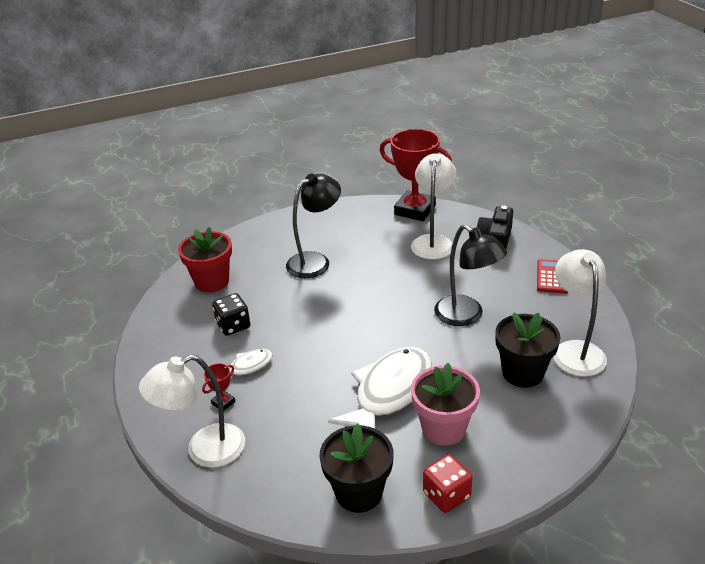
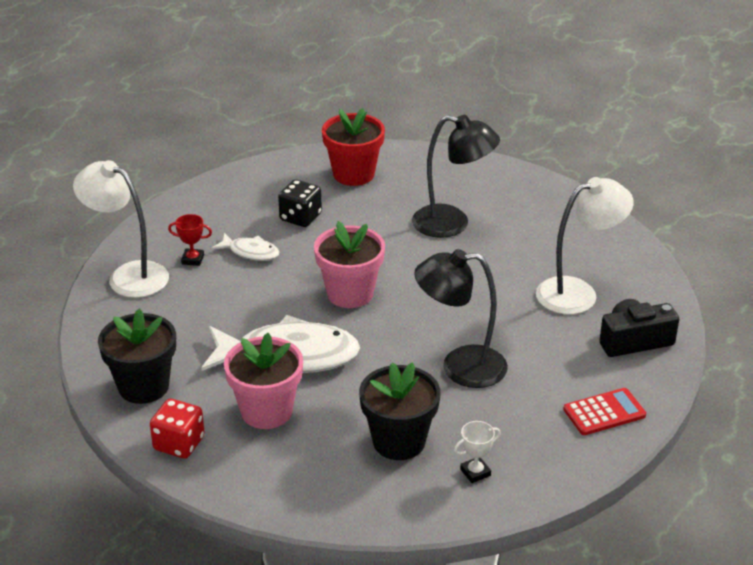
camera: 55 degrees right, 0 degrees up
(345, 335) = (350, 293): none -> pink flower pot
(415, 210) = (629, 255): red trophy -> none
(466, 316) = (460, 367): black lamp -> black lamp turned 75 degrees clockwise
(575, 350) = (475, 472): white lamp -> white trophy

